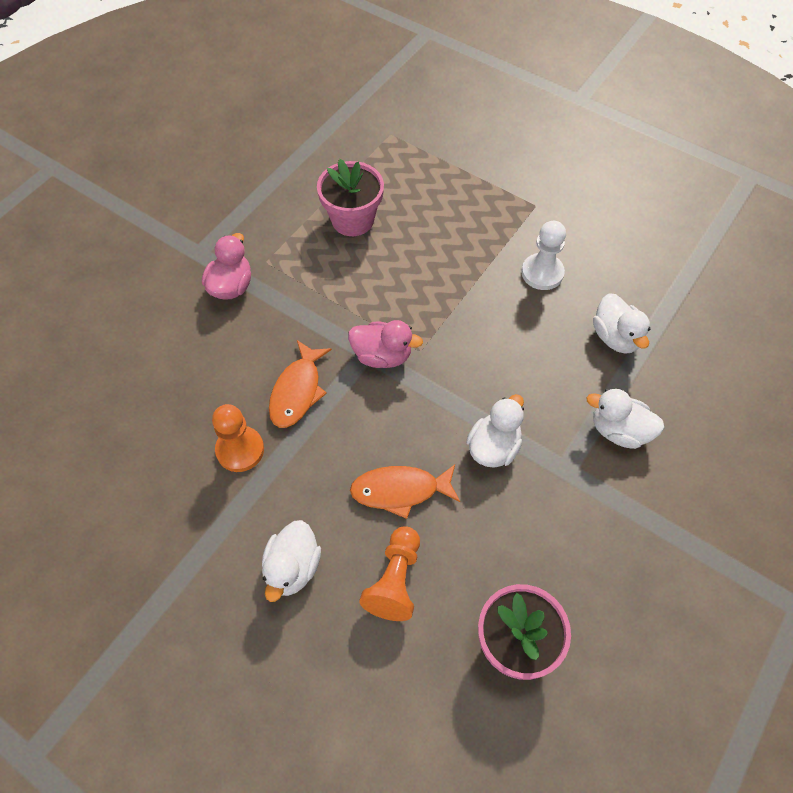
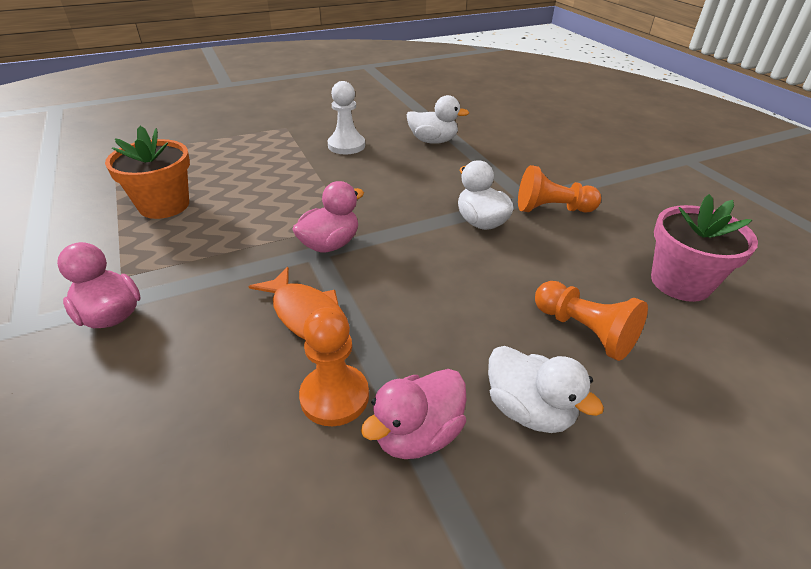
camera: 60 degrees left, 20 degrees down
(238, 511) = (417, 434): none -> pink duck
(352, 220) = (164, 205): pink flower pot -> orange flower pot
(400, 490) = (485, 289): orange fish -> none
(562, 498) = (552, 209): none -> orange pawn
(619, 431) = (511, 167): white duck -> none

